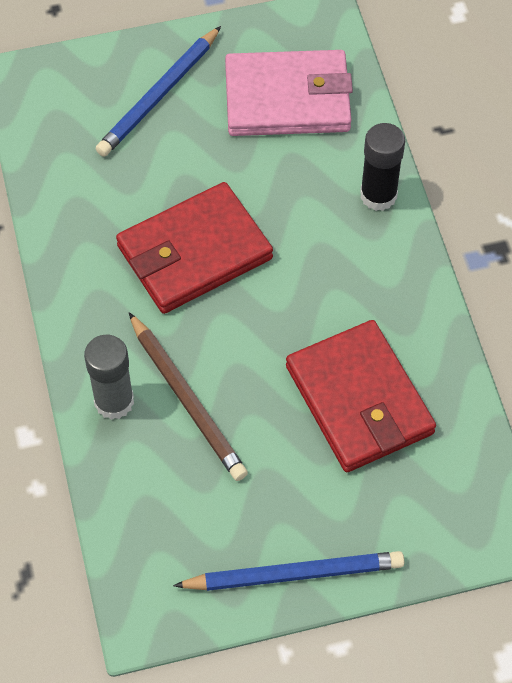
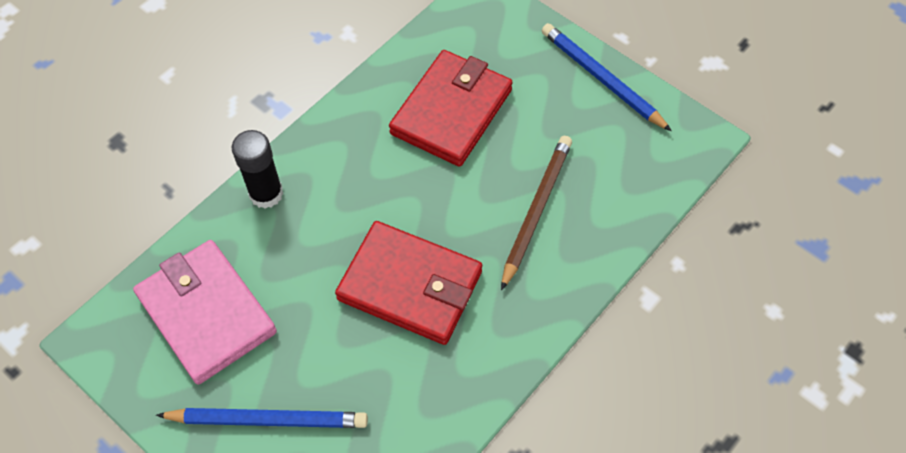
camera: 125 degrees left, 0 degrees up
(114, 401) = (576, 255): grey glue stick -> none

